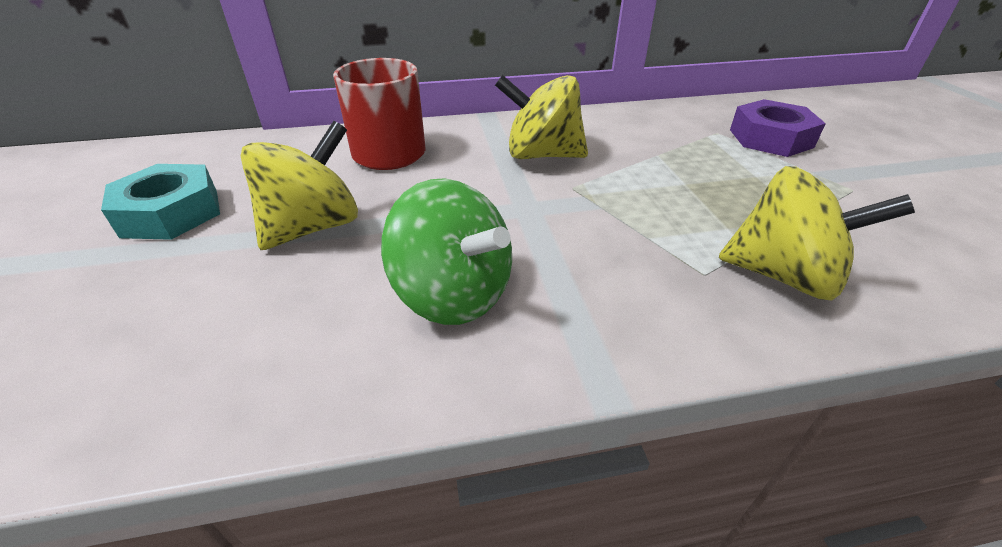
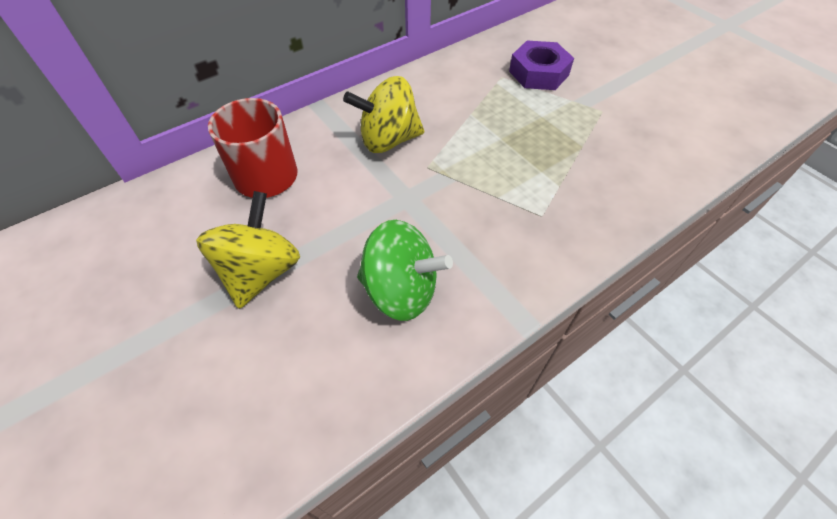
camera: 25 degrees left, 15 degrees up
(171, 213) = (126, 302): turquoise nut -> none
(783, 276) = (585, 201): yellow spinning top -> none

